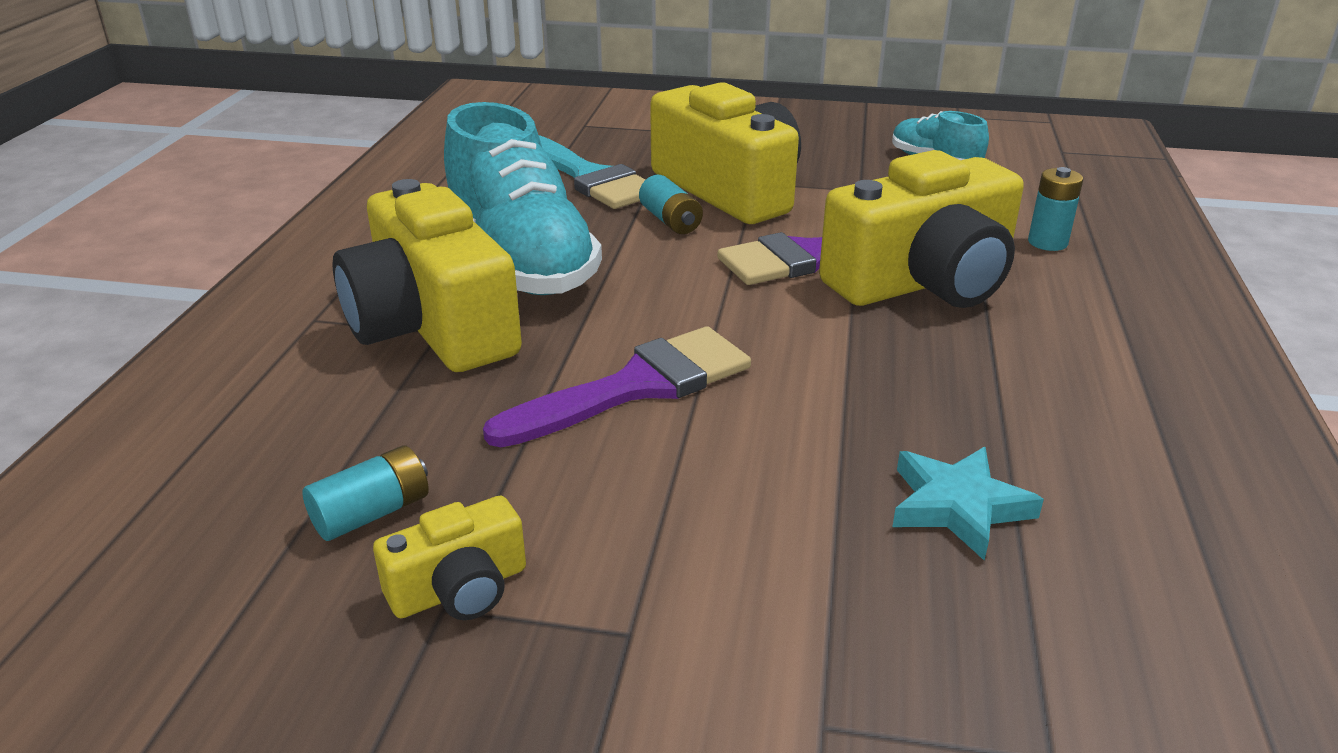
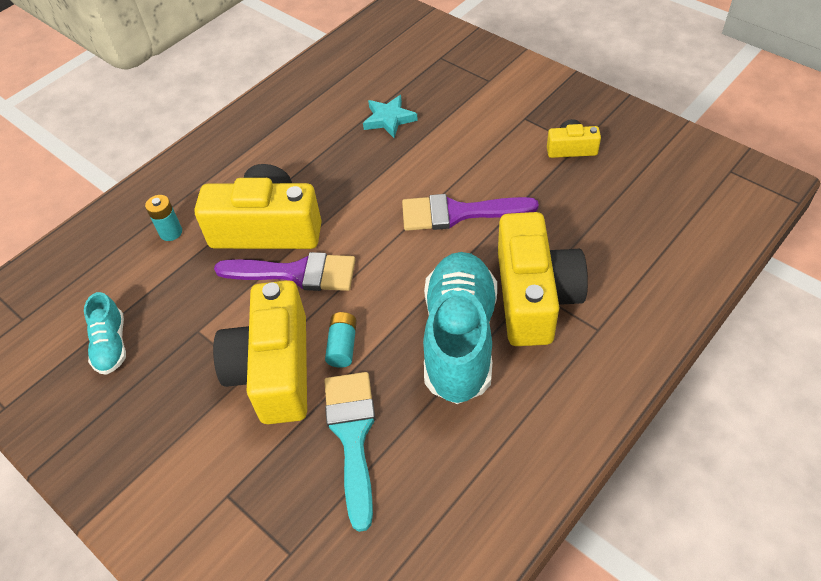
camera: 145 degrees left, 20 degrees up
(372, 513) = (594, 188): turquoise battery -> none

